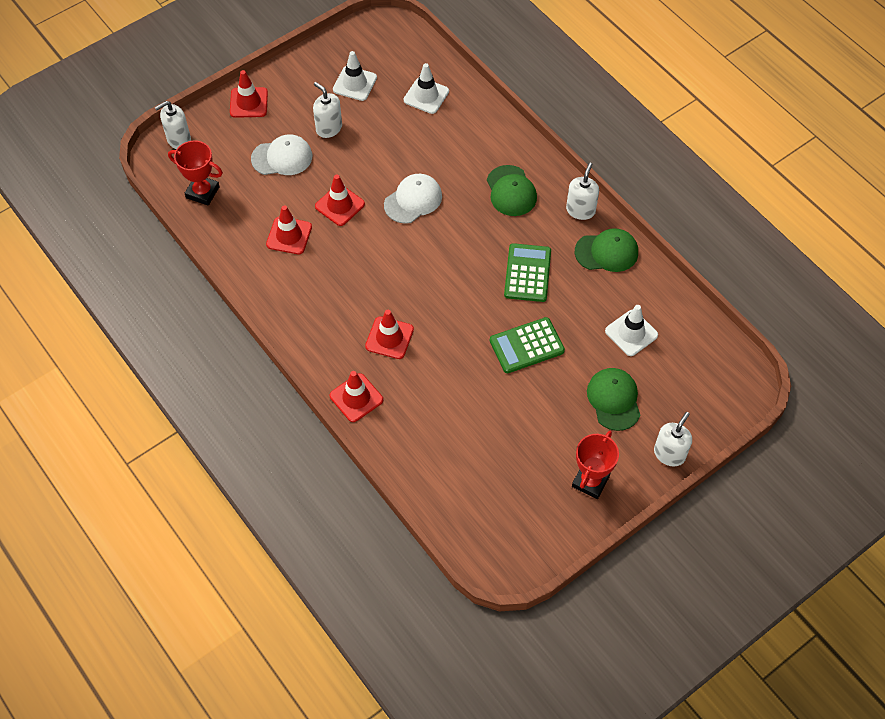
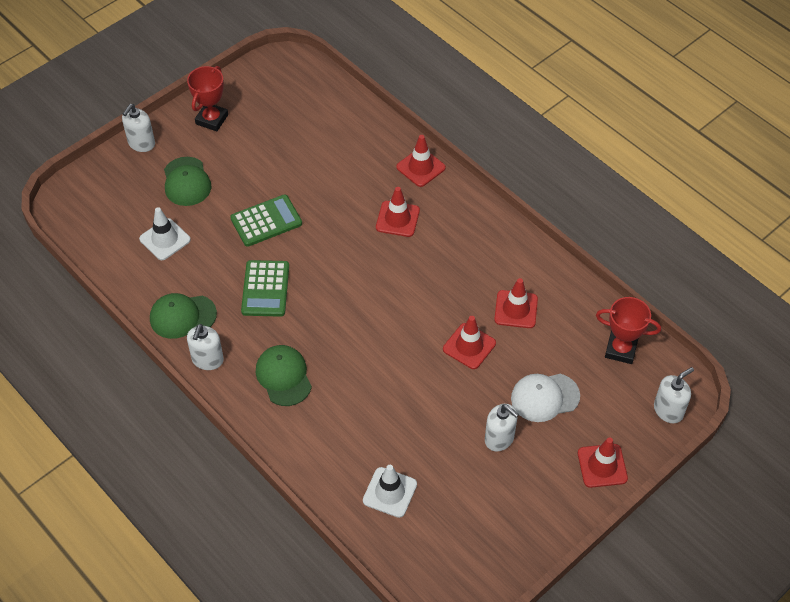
camera: 175 degrees right, 5 degrees down
(355, 84) = (480, 503): white traffic cone -> none
(413, 200) = (390, 358): white cap -> none

